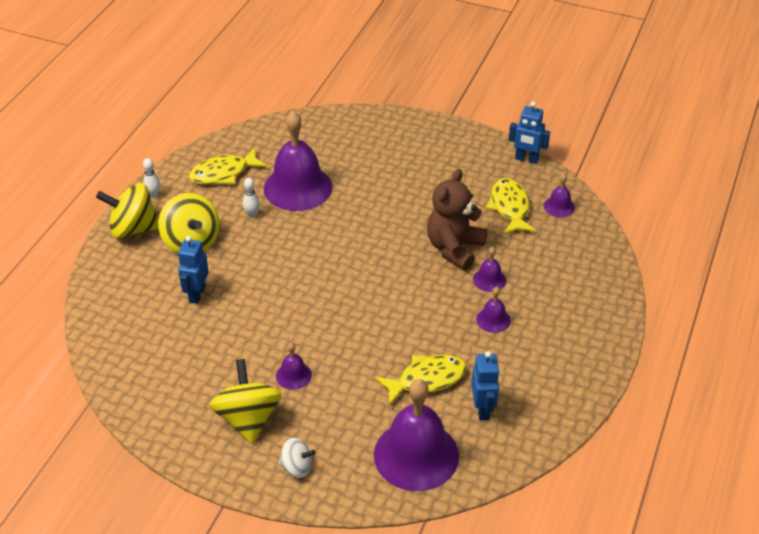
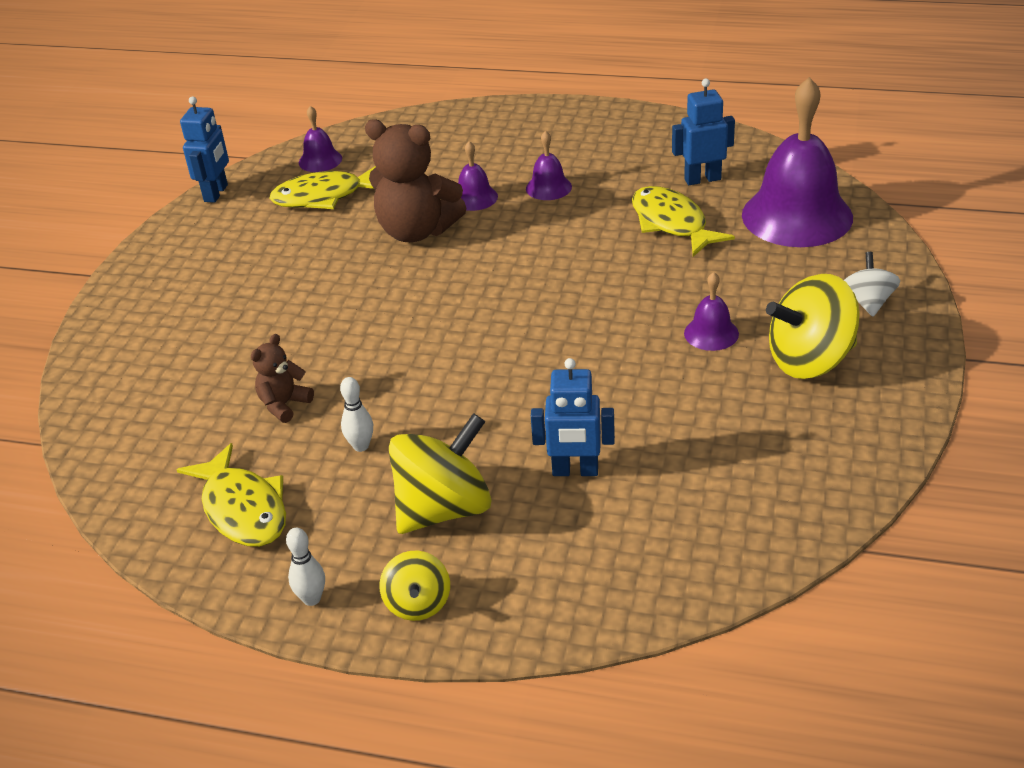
camera: 95 degrees left, 5 degrees down
(133, 229) = (418, 603): yellow spinning top -> yellow spinning top, size x0.55
(298, 187) = (284, 405): purple bell -> brown teddy bear

